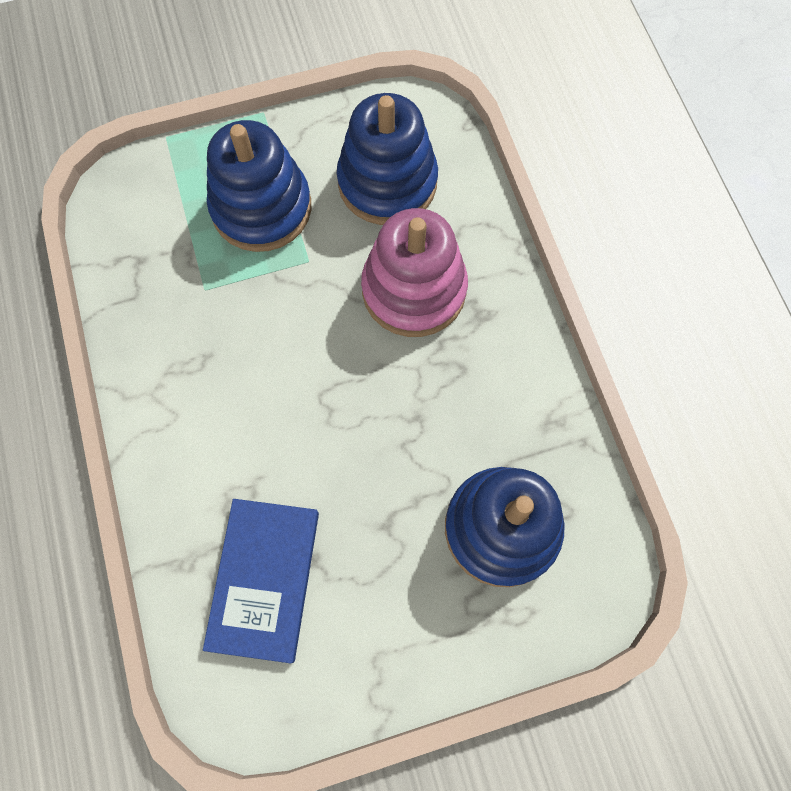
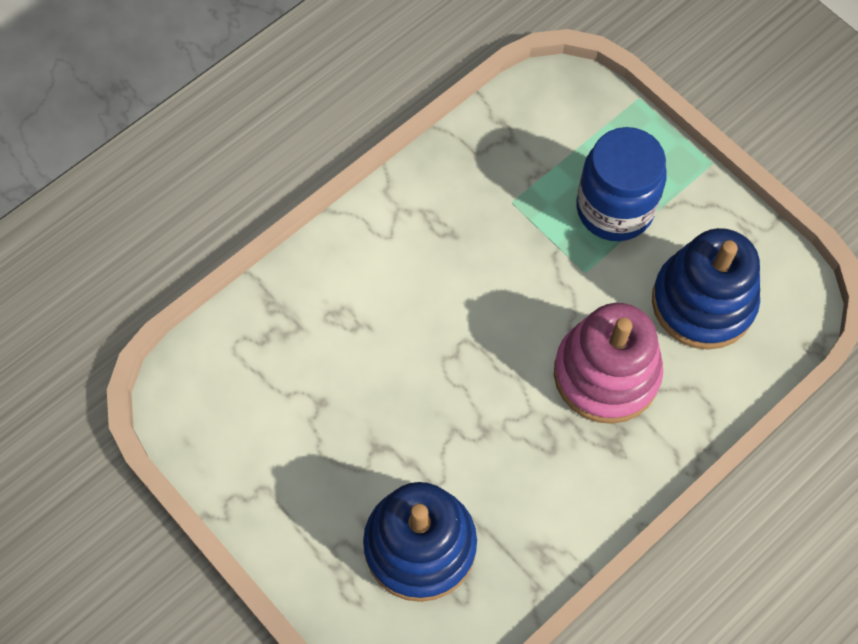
camera: 65 degrees right, 5 degrees down
(261, 208) = (614, 209): blue stacking toy -> blue jar
(264, 579) = (287, 371): blue book -> none

